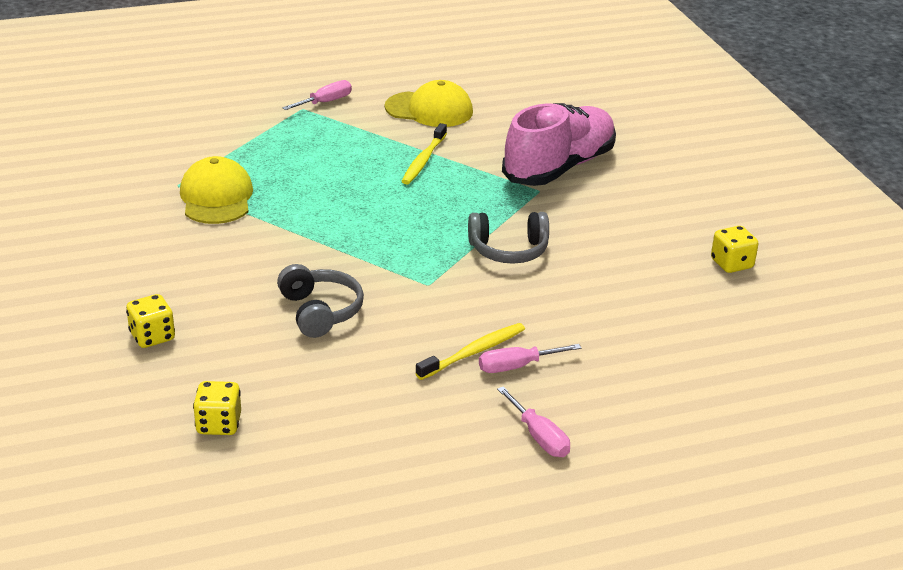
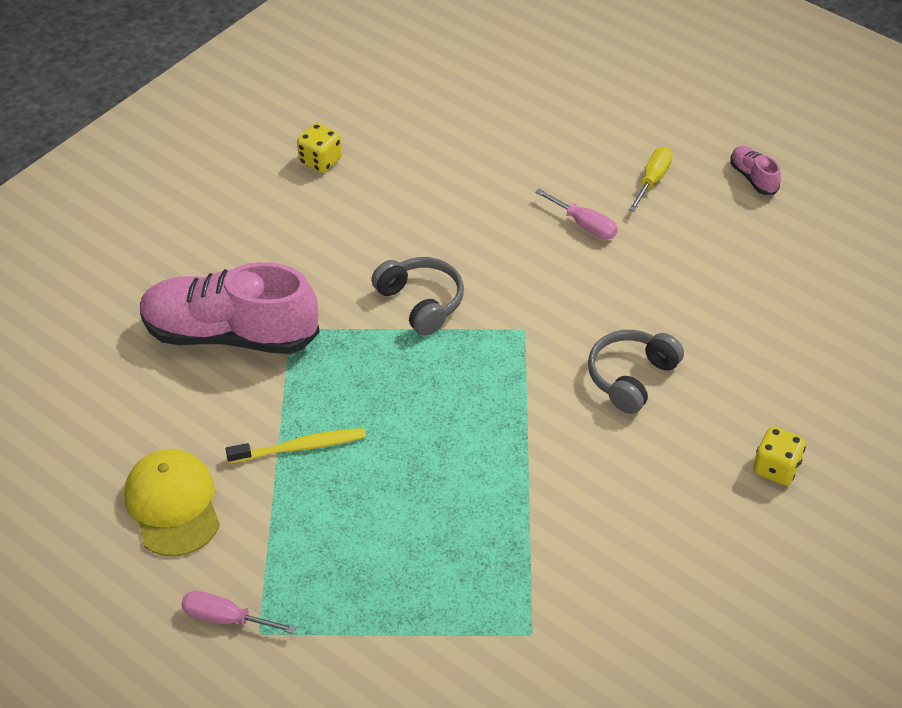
camera: 120 degrees left, 15 degrees up
(216, 197) = (524, 579): yellow cap -> none
(219, 424) = (823, 354): yellow dice -> none
(473, 352) = (591, 256): yellow toothbrush -> none
(478, 509) = (753, 178): none -> pink shoe
(539, 437) = (652, 180): pink screwdriver -> yellow screwdriver

